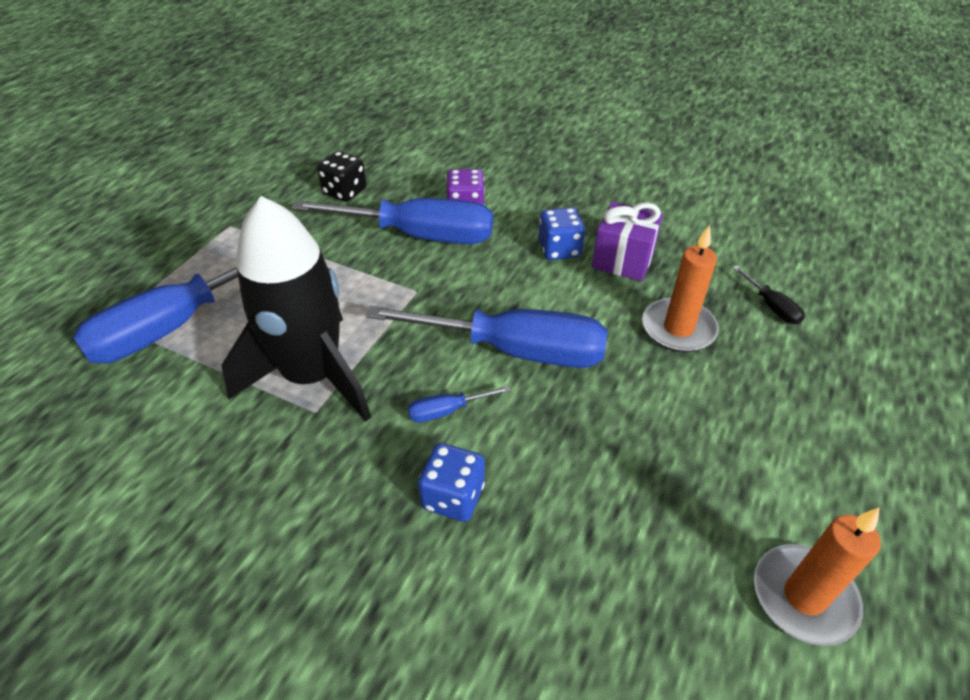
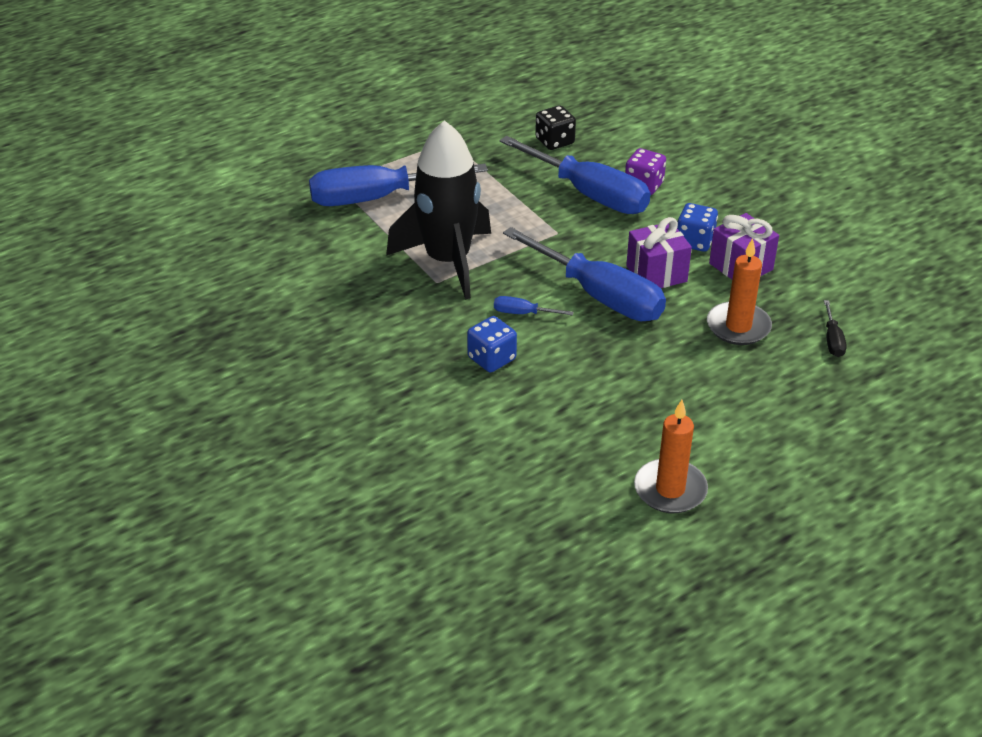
camera: 30 degrees right, 5 degrees down
(552, 300) = (656, 274): none -> purple gift

